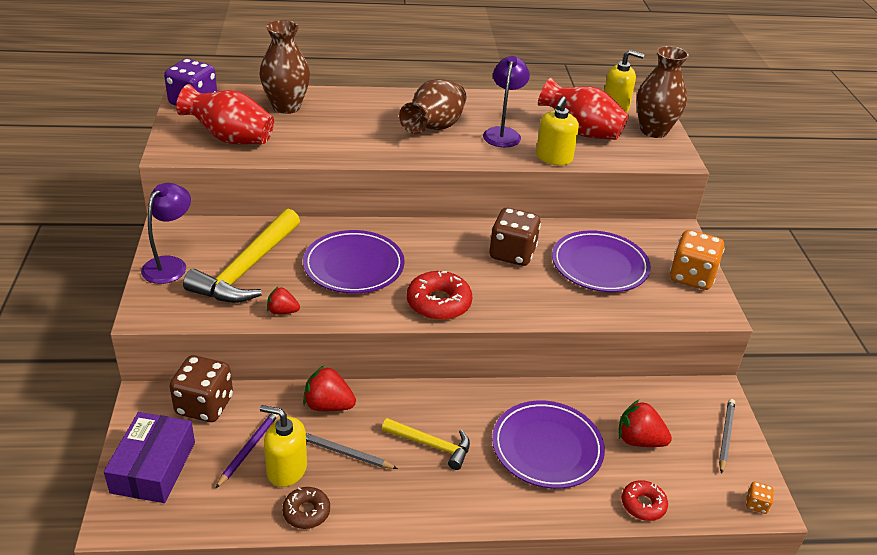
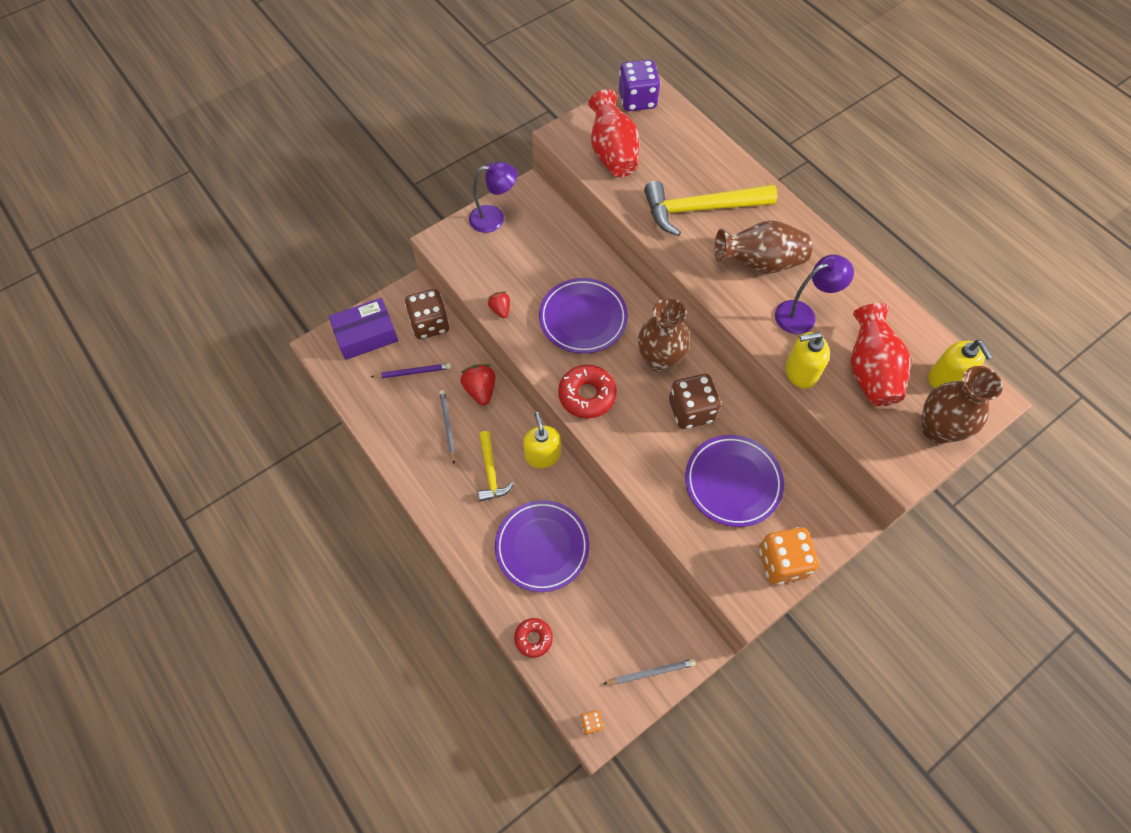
camera: 60 degrees right, 25 degrees up
(247, 269) = (525, 261): yellow hammer -> yellow hammer (700, 209)
(286, 107) = (689, 154): brown vase -> brown vase (659, 360)
(286, 469) = (412, 403): yellow soap dispenser -> yellow soap dispenser (542, 455)
(306, 512) = (387, 435): brown donut -> none
(639, 440) = (597, 608): red strawberry -> none

